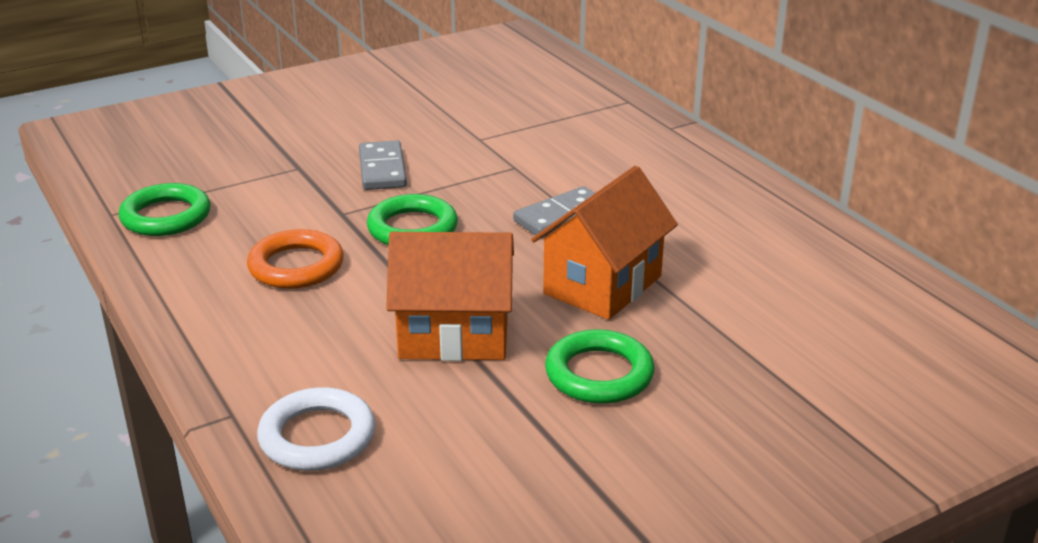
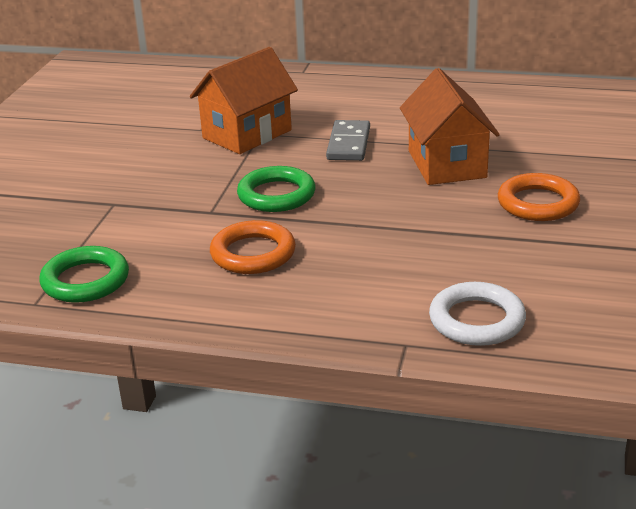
camera: 45 degrees left, 0 degrees up
(382, 169) = (177, 175): grey domino -> none
(454, 335) = (430, 231): orange house -> orange house (247, 134)
(599, 374) = (538, 203): green ring -> orange ring

